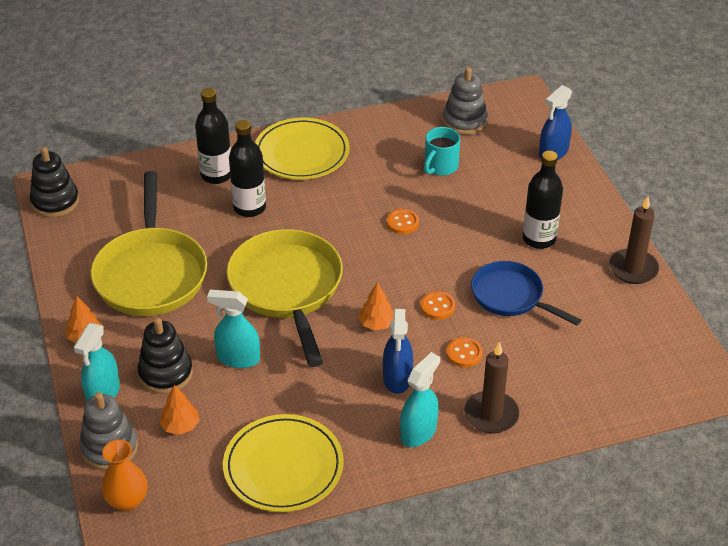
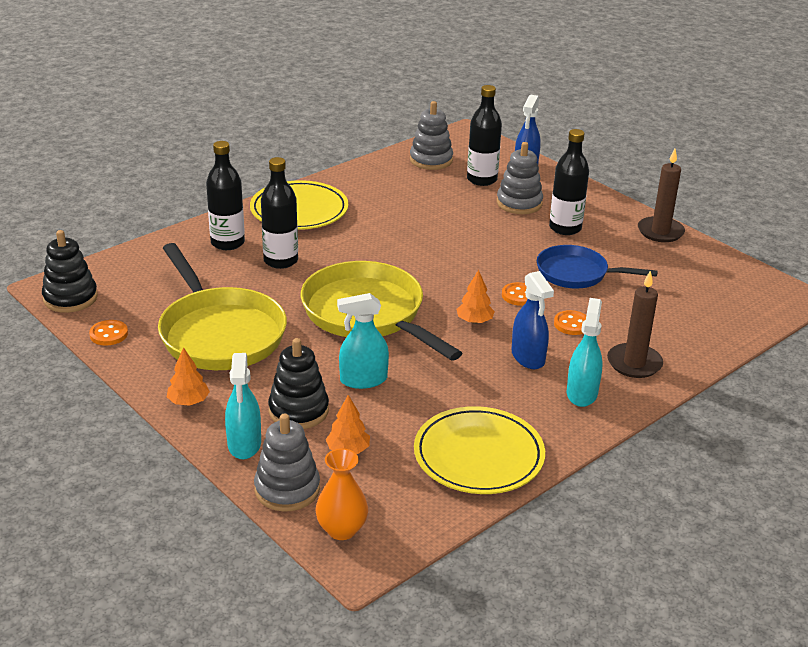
camera: 25 degrees left, 10 degrees down
(402, 223) = (436, 242): orange button -> orange button (109, 334)
(440, 166) = (436, 195): turquoise mug -> none
(498, 158) = (482, 179): none -> black bottle
(515, 196) = (519, 203): none -> grey stacking toy

